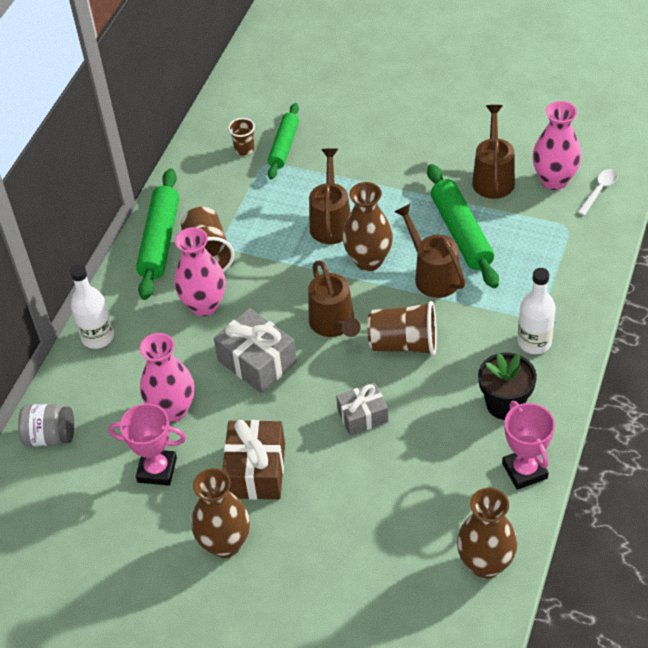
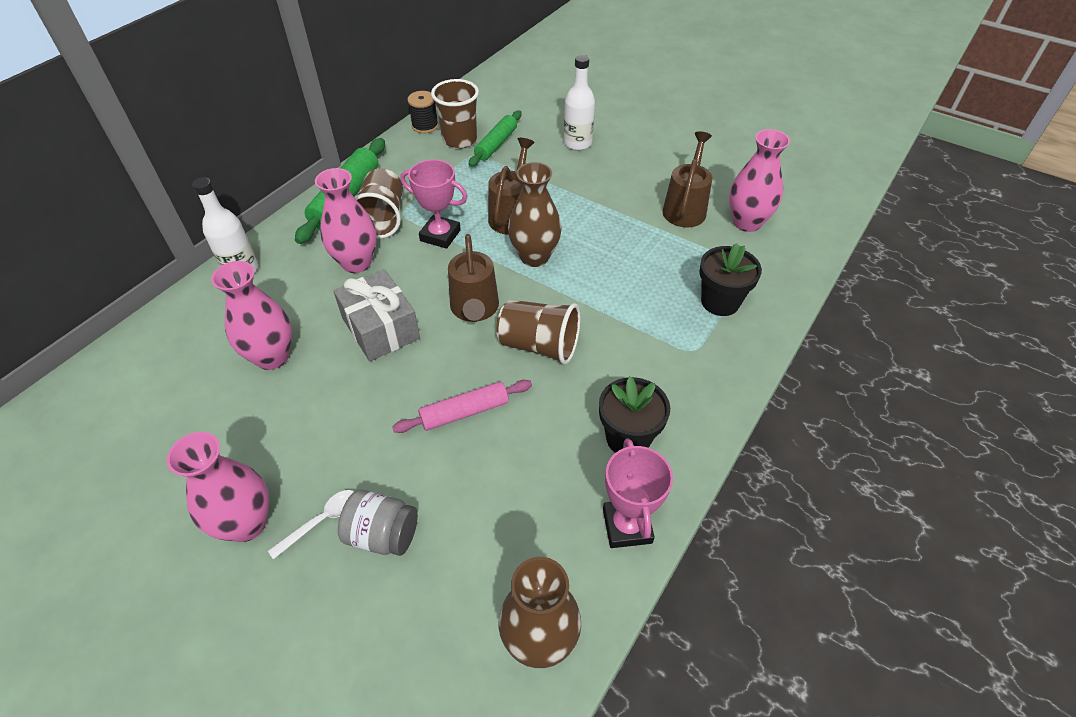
camera: 10 degrees right, 0 degrees up
(50, 436) = (139, 354): grey jar -> grey jar (383, 535)
(157, 470) = (221, 416): pink trophy -> pink trophy (440, 235)
(201, 140) = (425, 126): none -> black spool
(225, 544) = (246, 523): brown vase -> pink vase
(244, 149) = (459, 140): brown cup -> brown cup, size x1.79
(256, 470) = (323, 444): brown gift -> none
(362, 416) = (464, 412): grey gift -> pink rolling pin
(432, 275) = (594, 284): brown watering can -> none
(461, 233) = (637, 251): green rolling pin -> none
(534, 342) = (681, 376): white bottle -> white bottle (577, 143)
(549, 266) = (720, 302): none -> black flower pot
(599, 190) = (791, 241): white spoon -> white spoon (322, 521)

